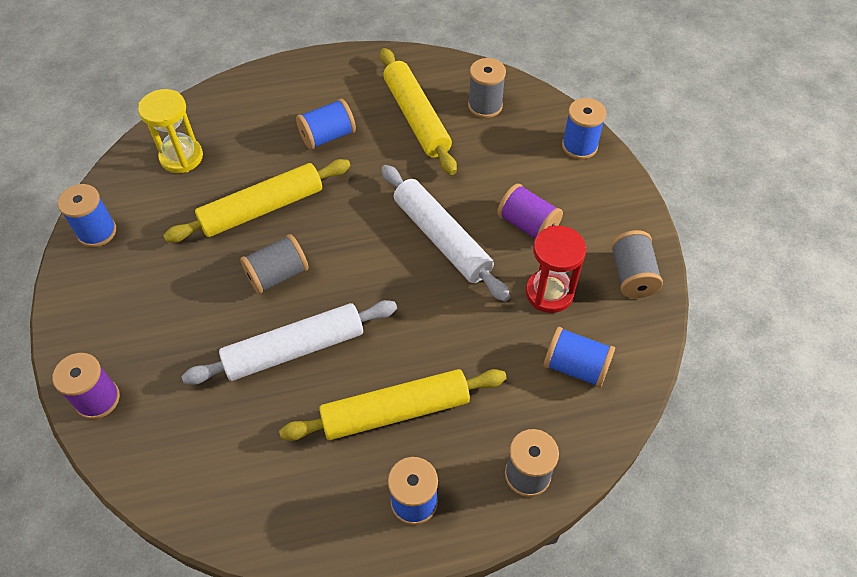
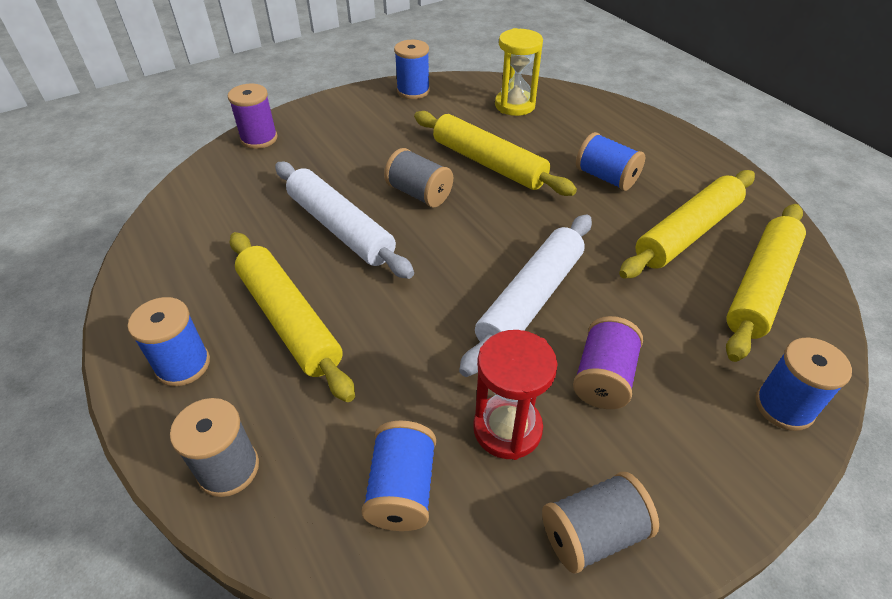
camera: 70 degrees right, 10 degrees down
(485, 106) = (761, 287): grey spool -> yellow rolling pin

